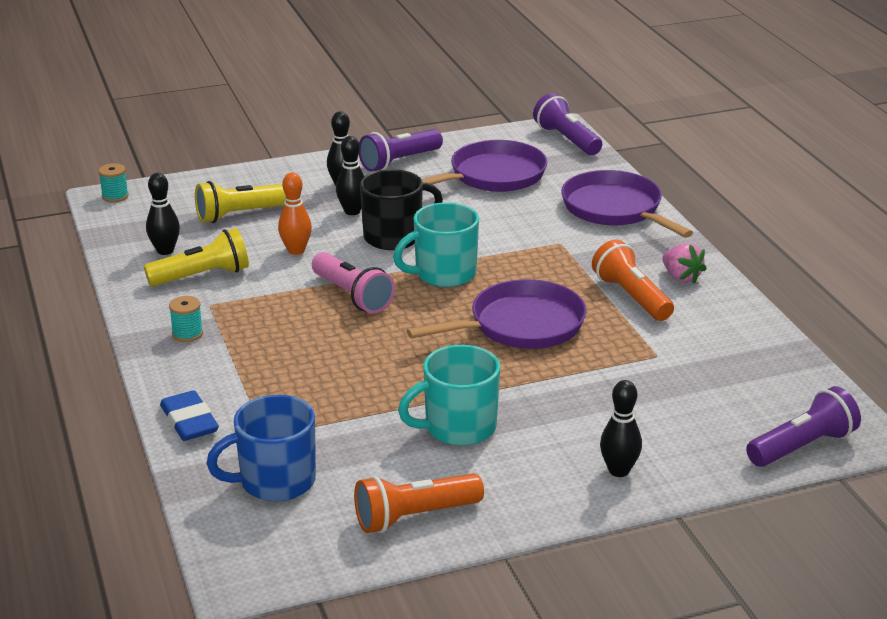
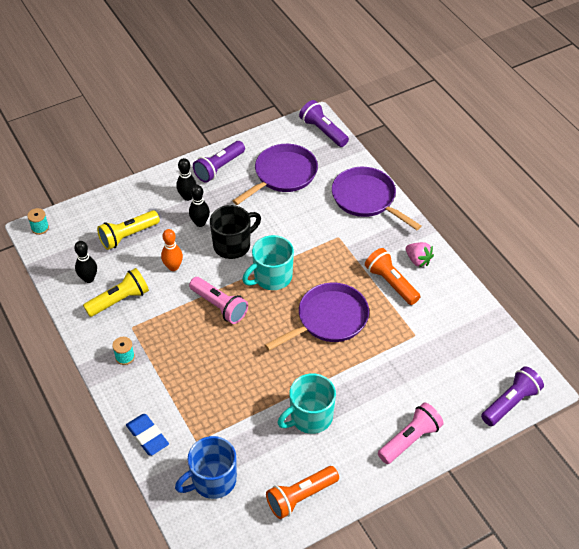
camera: 10 degrees left, 20 degrees up
(619, 471) = (410, 439): black bowling pin -> pink flashlight

